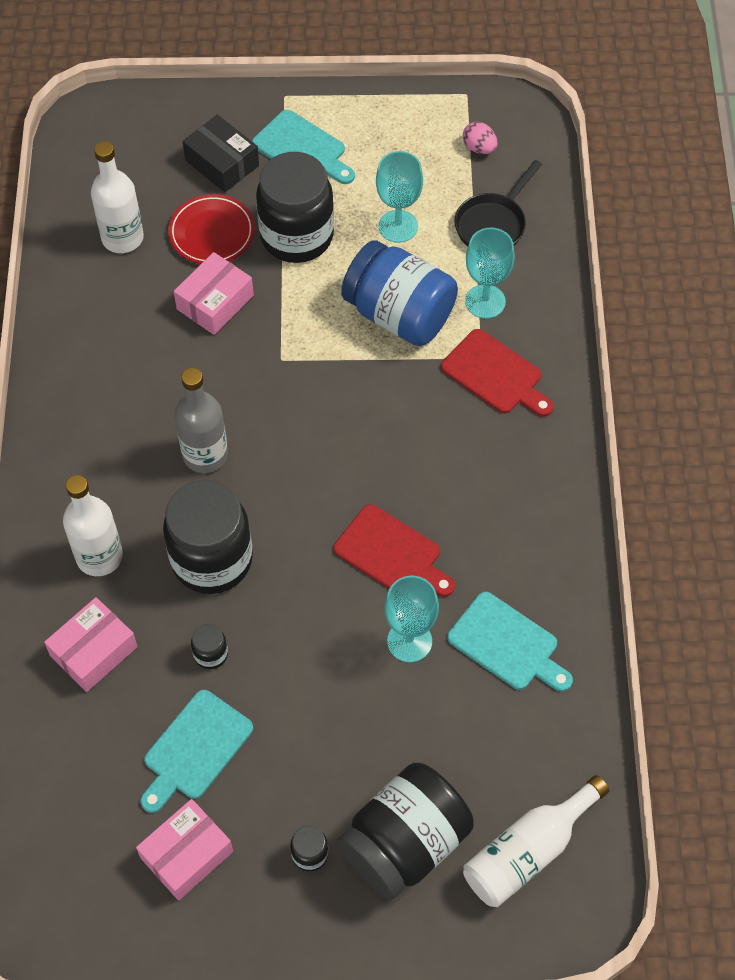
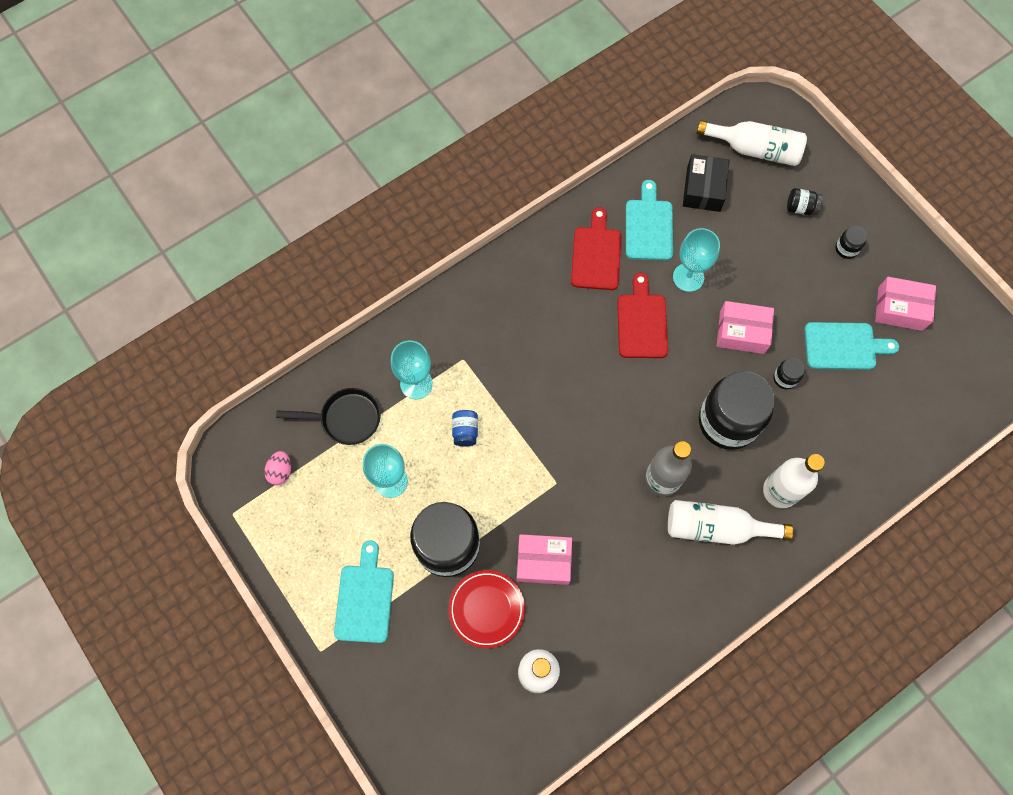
camera: 125 degrees left, 10 degrees up
(93, 651) = (838, 446): pink box -> pink box (742, 332)
(116, 470) = (716, 527): none -> white bottle
(222, 163) = (418, 650): black box -> black box (703, 189)
(399, 314) = (465, 431): blue jar -> blue jar, size x0.41
(405, 843) = (800, 208): black jar -> black jar, size x0.41
(495, 375) = (470, 342): red cutting board -> red cutting board (596, 255)

